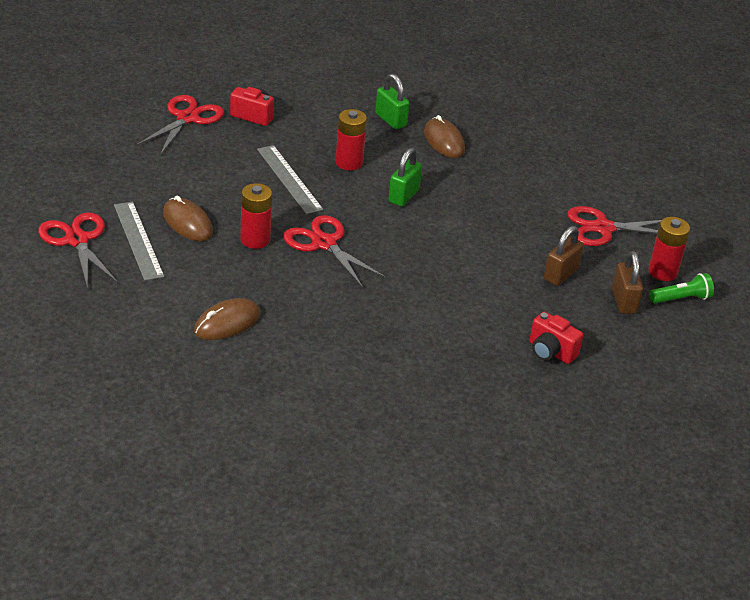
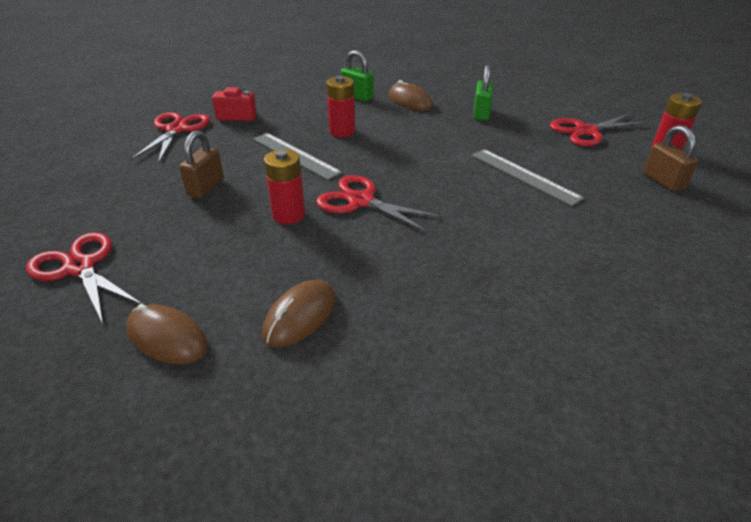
camera: 15 degrees left, 0 degrees up
(138, 240) = (157, 248): grey ruler -> grey ruler (524, 176)
(187, 223) = (208, 217): brown mouse -> brown mouse (167, 338)
(403, 196) = (406, 145): green padlock -> green padlock (481, 114)
(550, 352) = (655, 245): red camera -> none
(561, 274) = (591, 173): brown padlock -> brown padlock (206, 187)
(681, 298) = (703, 167): green flashlight -> none

